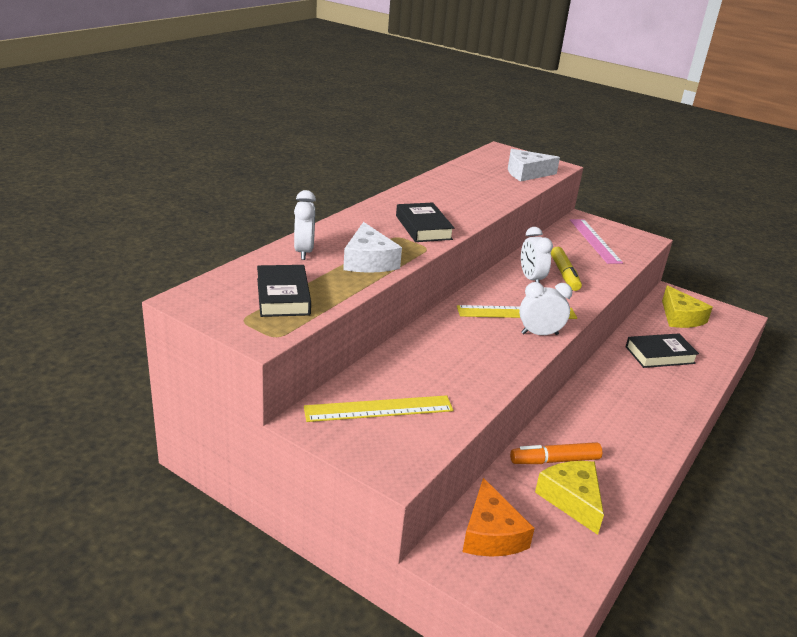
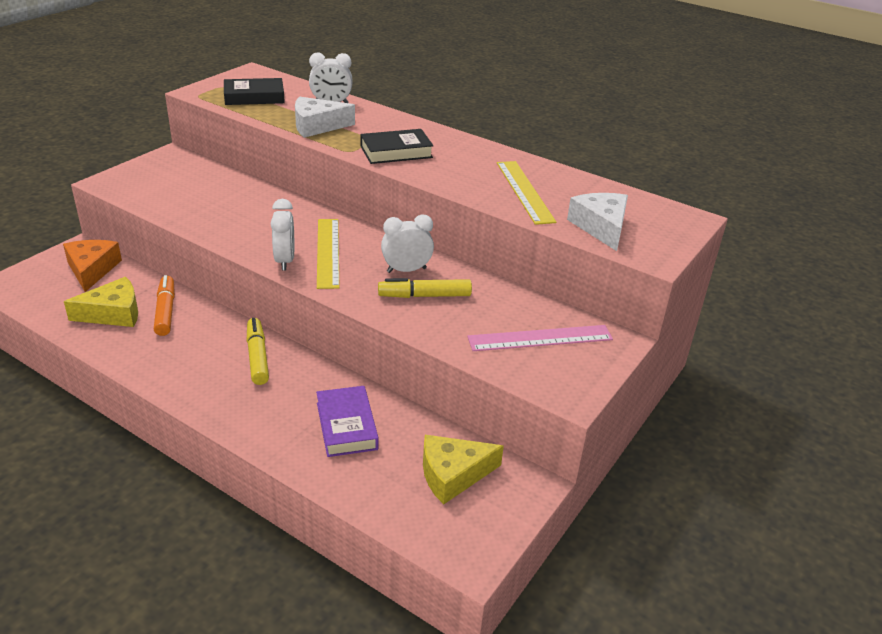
camera: 90 degrees right, 5 degrees up
(379, 409) = (179, 178): yellow ruler -> yellow ruler (524, 191)
(491, 534) = (92, 270): orange cheese -> orange cheese turned 90 degrees clockwise
(601, 398) = (257, 357): none -> yellow marker
(660, 355) = (346, 426): black book -> purple book

